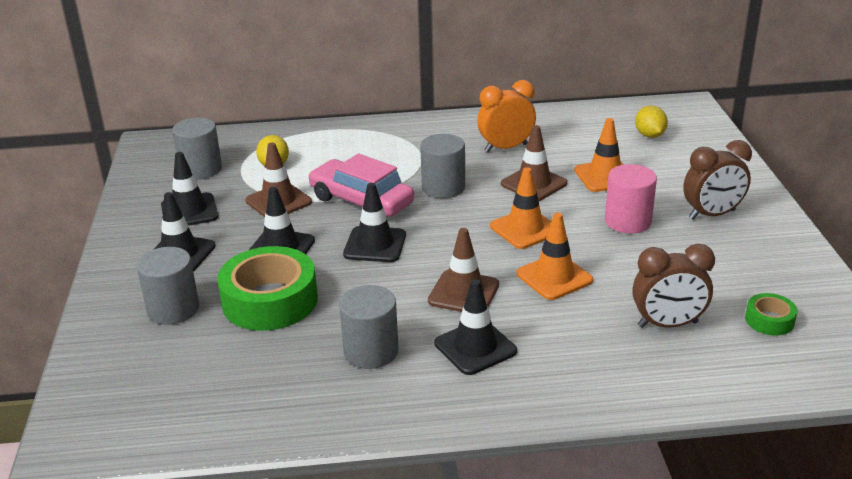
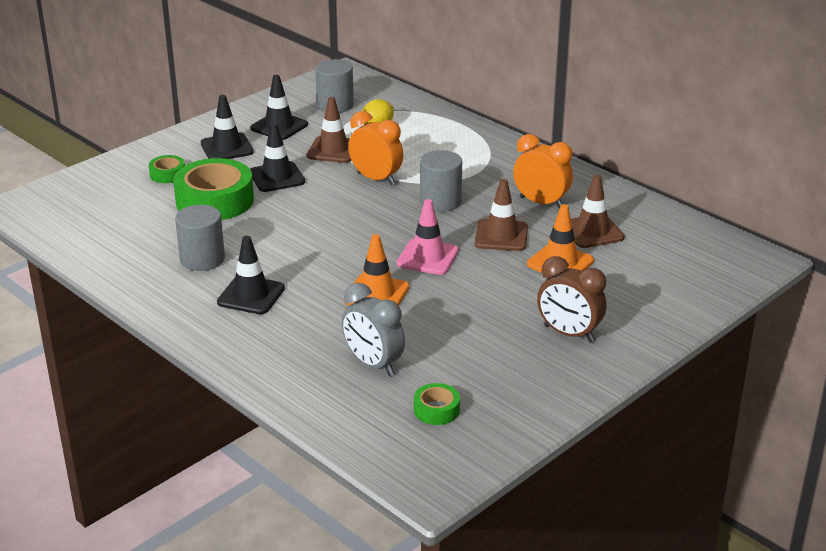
camera: 50 degrees right, 0 degrees up
(173, 309) = (167, 174): grey cylinder -> green tape
(361, 201) = (376, 179): pink car -> orange clock
(375, 245) = (326, 208): black traffic cone -> none
(463, 293) = (310, 265): brown traffic cone -> brown traffic cone (592, 231)
(525, 229) = (427, 257): orange traffic cone -> pink traffic cone
(628, 221) = (501, 297): pink cylinder -> none
(649, 135) = (667, 259): yellow lemon -> none
(667, 324) = (373, 364): brown clock -> grey clock

